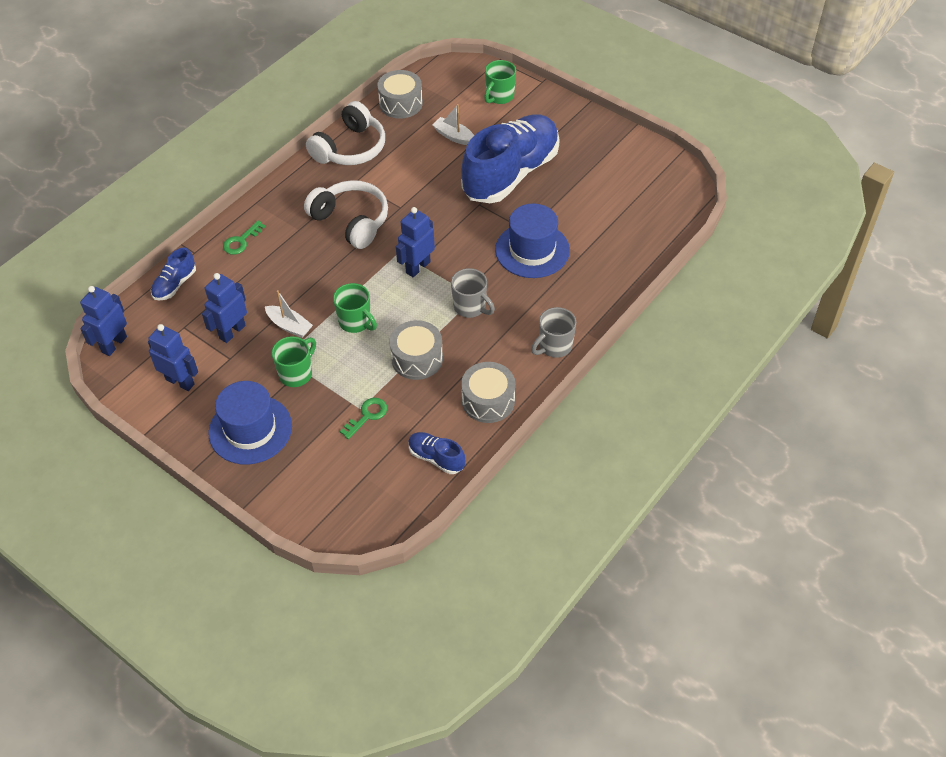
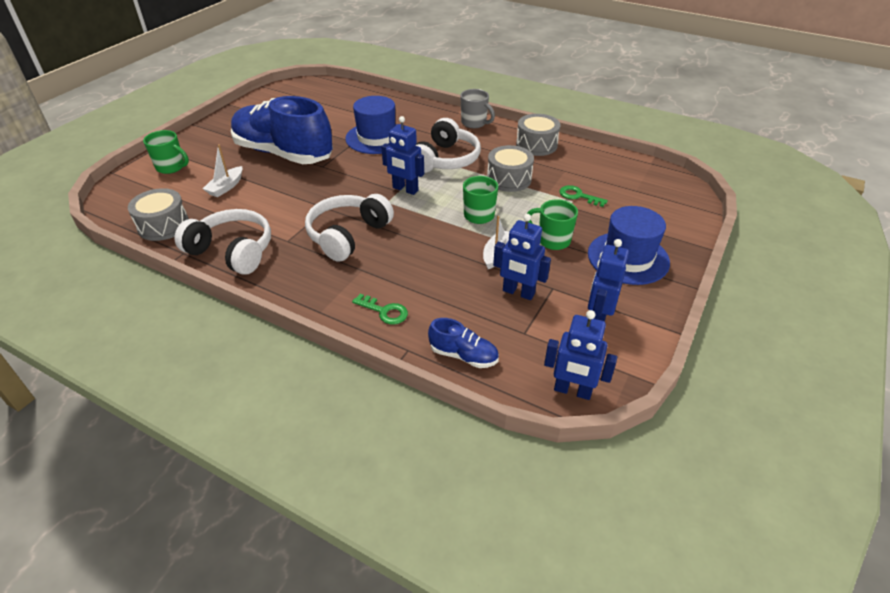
camera: 100 degrees left, 10 degrees down
(436, 458) = (599, 161): blue shoe -> none
(470, 307) = (445, 160): grey mug -> white headphones

